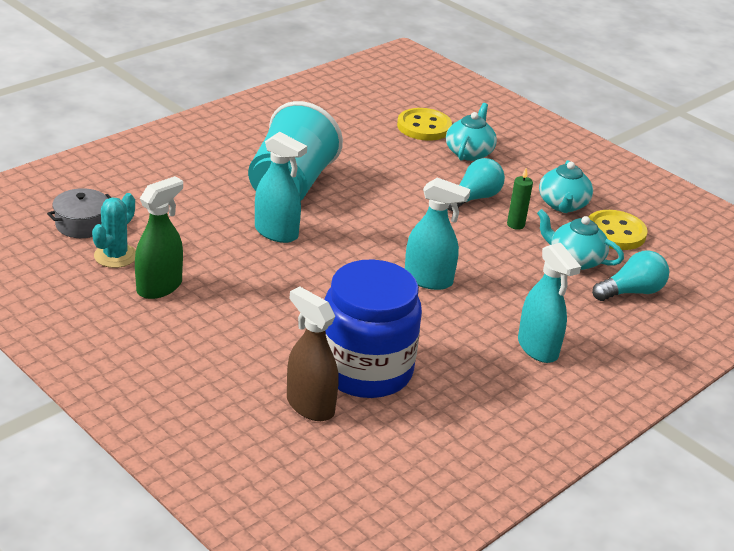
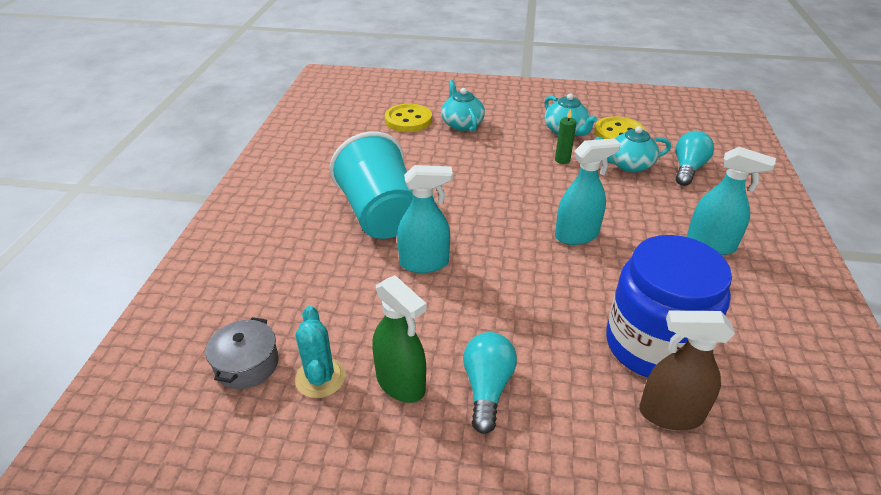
camera: 35 degrees left, 5 degrees up
(159, 287) = (401, 383): green spray bottle -> green spray bottle turned 135 degrees clockwise
(474, 198) = (512, 155): turquoise light bulb -> turquoise light bulb (487, 388)

